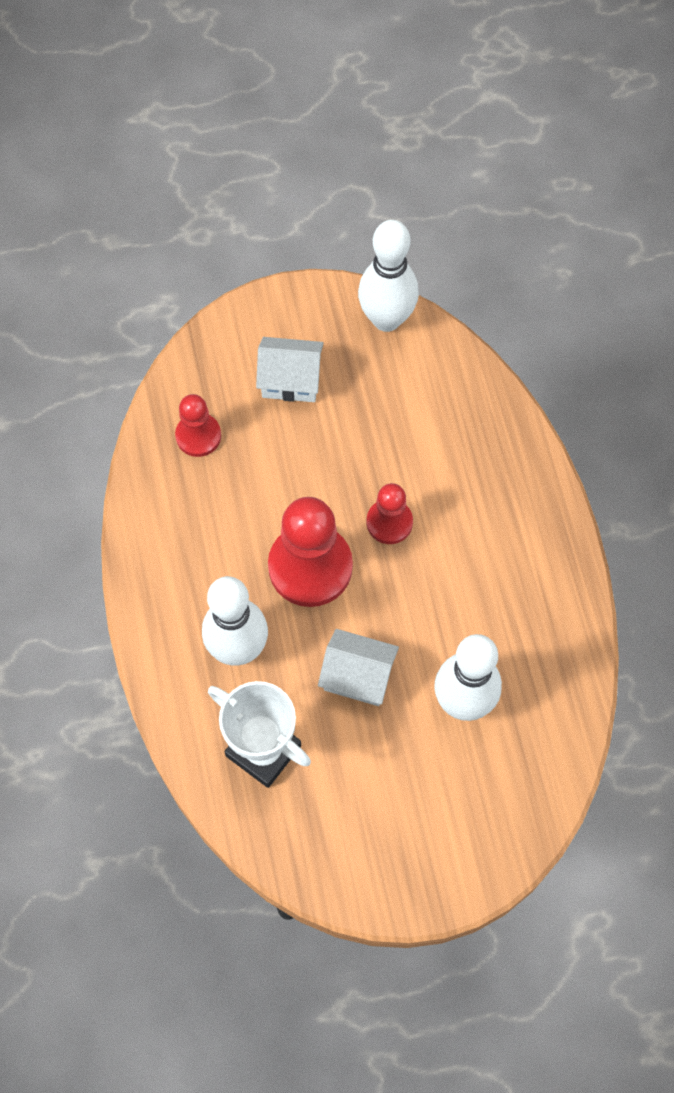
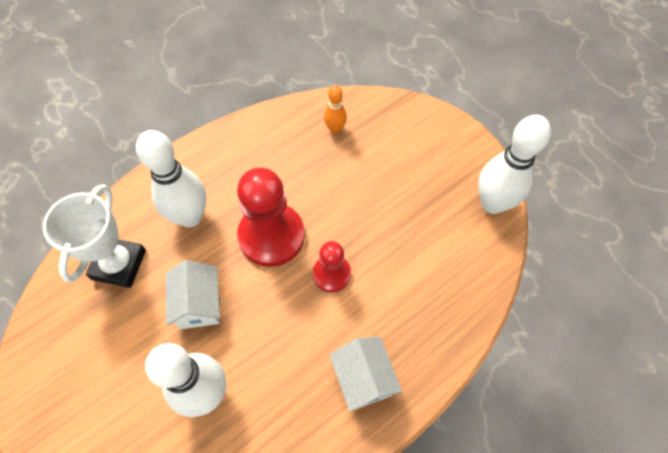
camera: 65 degrees right, 5 degrees down
(198, 436) = (335, 129): red pawn -> orange bowling pin
(291, 380) = (407, 164): white house -> white house (363, 378)

